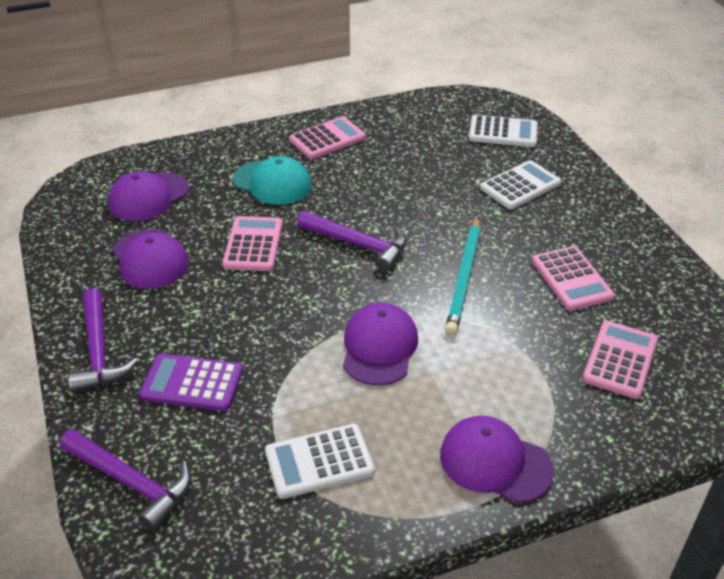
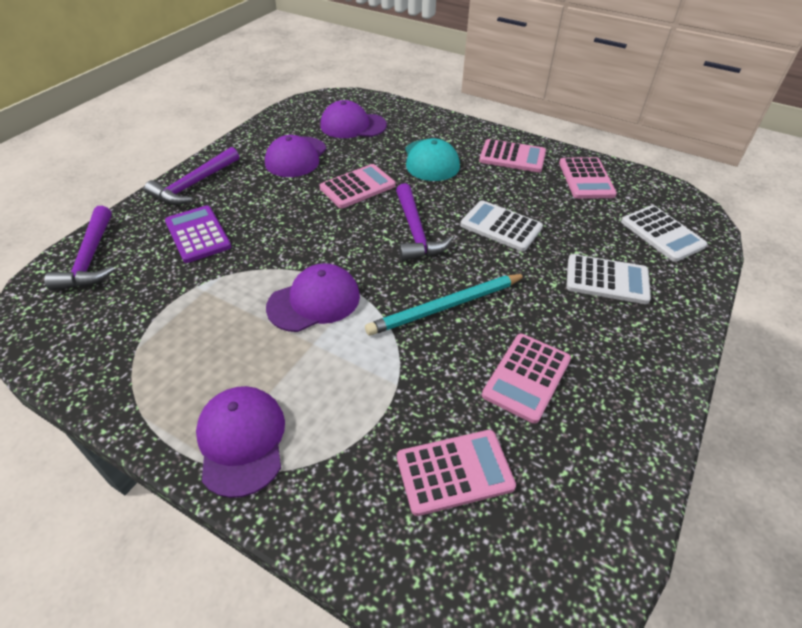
camera: 50 degrees right, 5 degrees up
(319, 461) = (167, 333): white calculator -> white calculator (501, 226)
(403, 123) = (586, 179): none -> pink calculator

